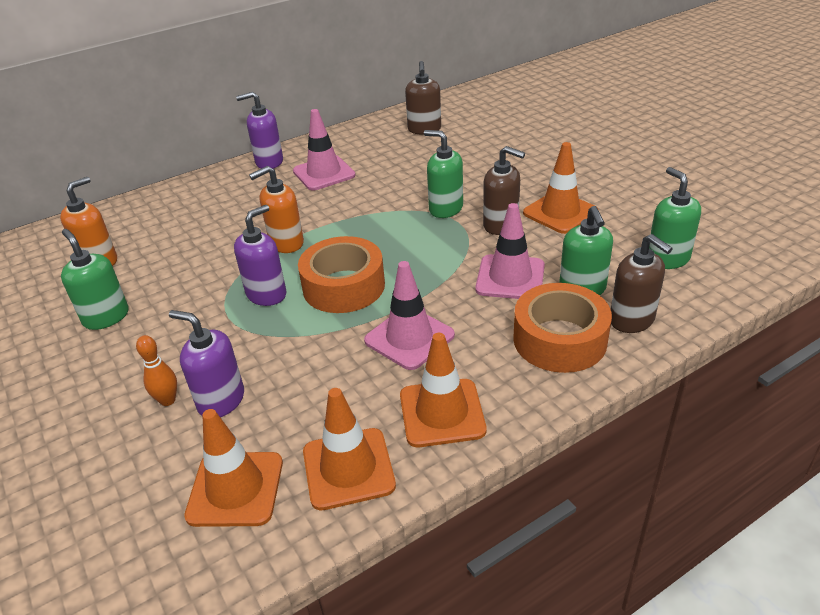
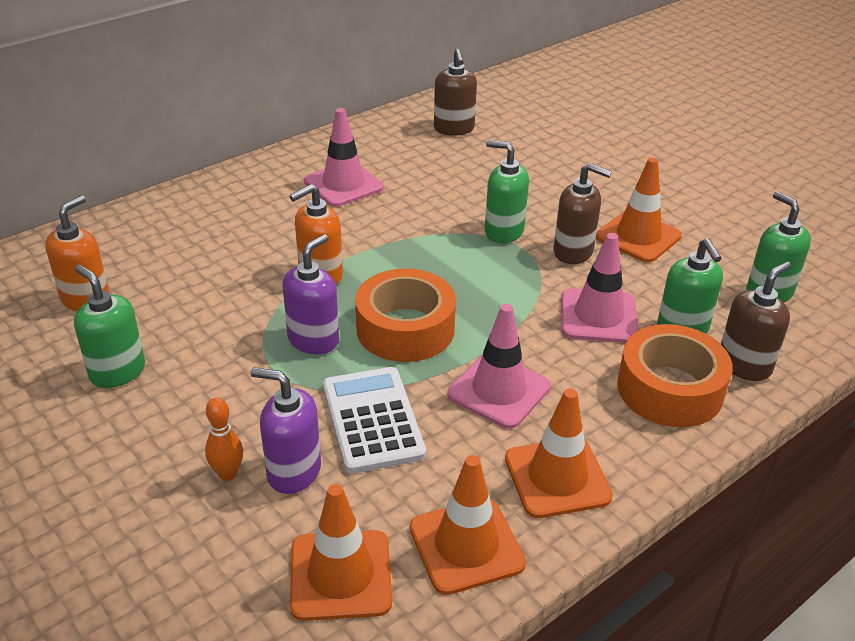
camera: 10 degrees left, 0 degrees up
(269, 162) = (270, 169): purple soap dispenser -> none
(297, 360) = (372, 420): none -> white calculator
(632, 320) = (744, 365): brown soap dispenser -> brown soap dispenser turned 90 degrees counterclockwise

